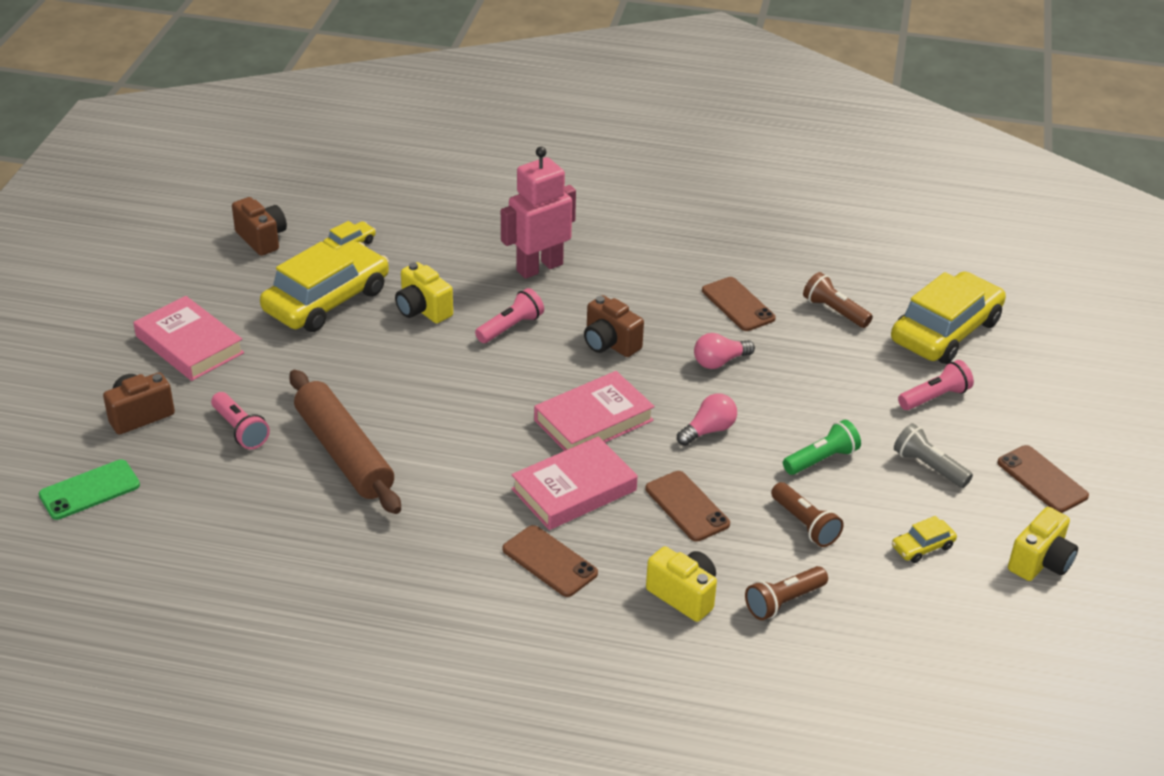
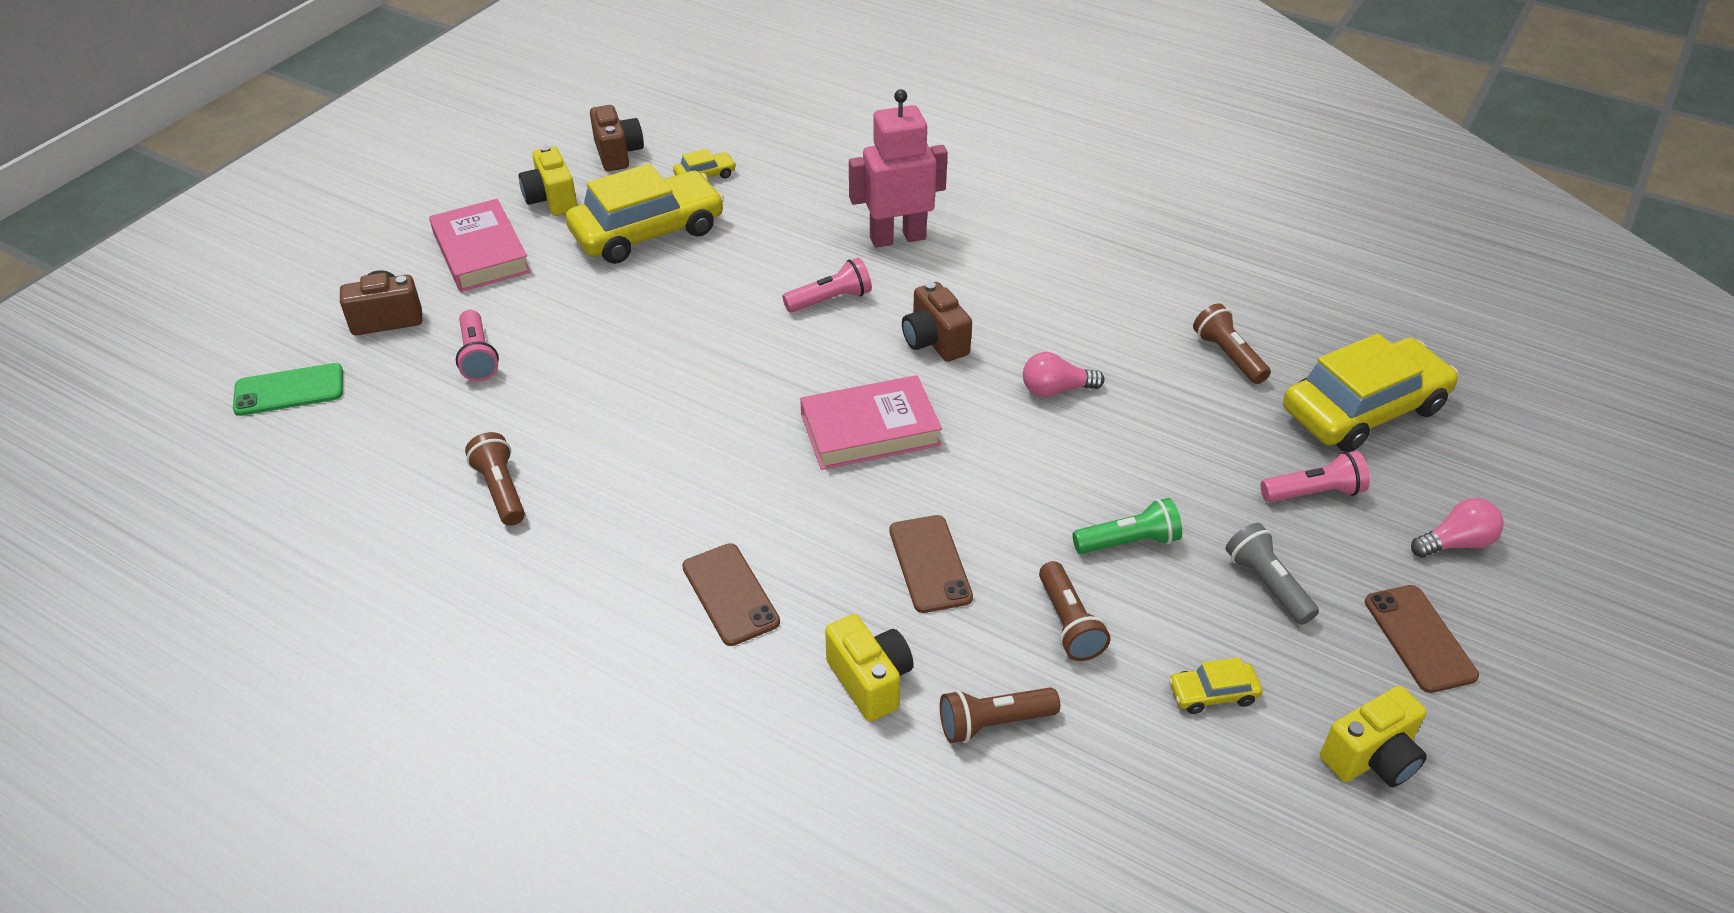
camera: 20 degrees right, 5 degrees up
(324, 527) = (501, 490): none -> brown flashlight
(344, 453) = (571, 407): brown rolling pin -> none
(422, 310) = (744, 261): yellow camera -> yellow camera (551, 200)
(574, 490) = (804, 510): pink book -> none
(708, 430) = (1002, 472): pink light bulb -> pink light bulb (1455, 543)
(738, 304) = (1110, 324): brown phone -> none

